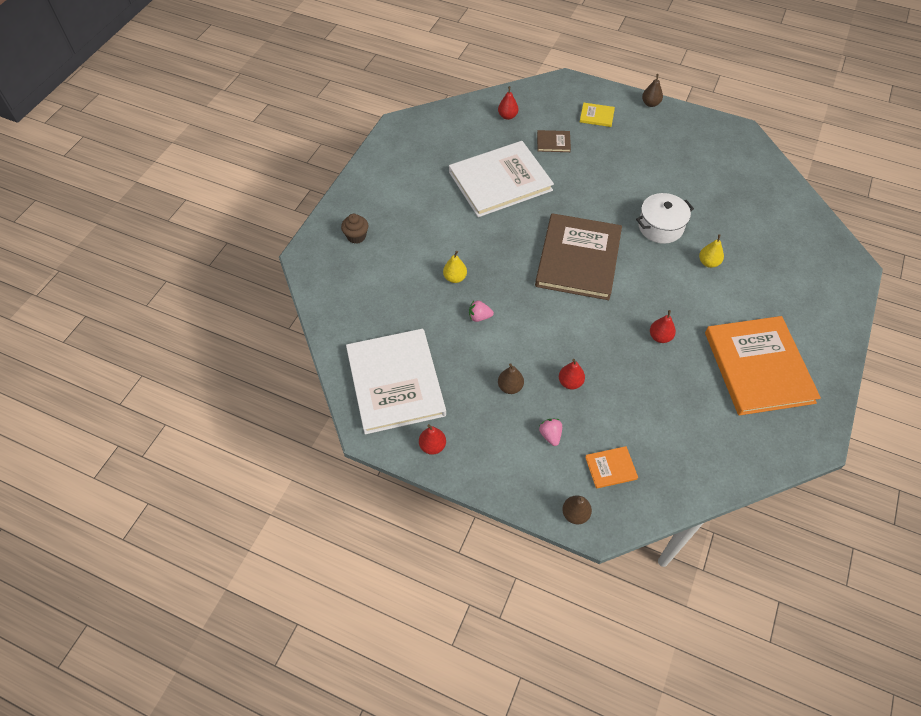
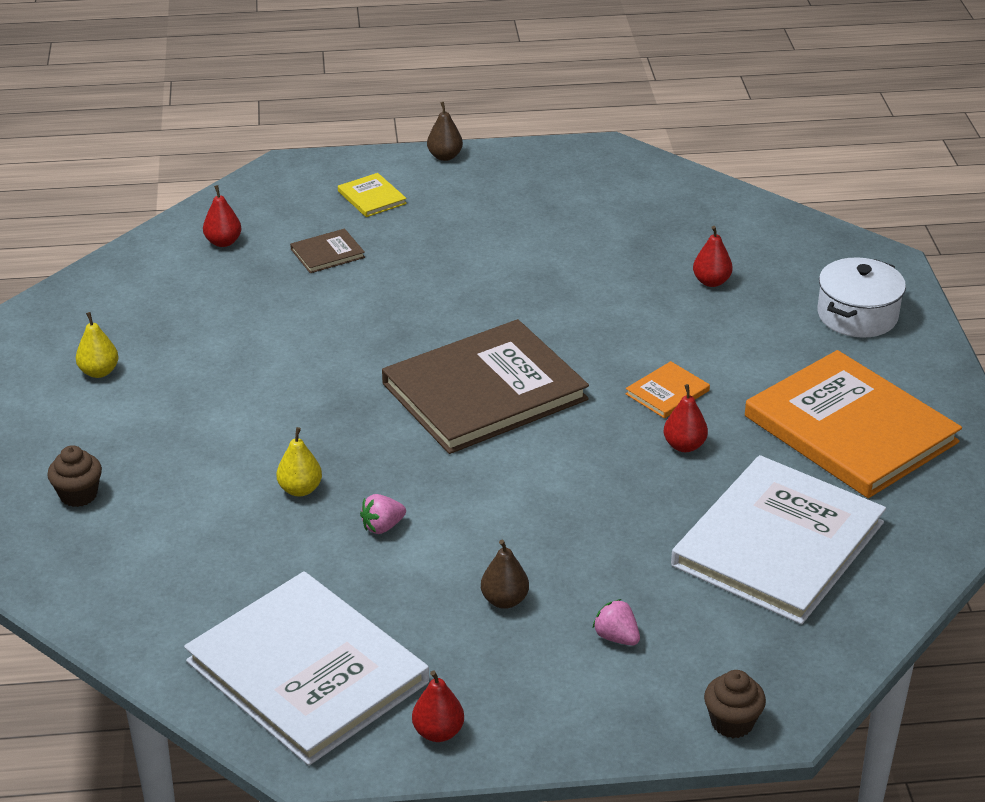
camera: 30 degrees left, 20 degrees down
(500, 181) = (278, 333): white book -> white book (778, 544)
(570, 382) = (594, 556): red pear -> red pear (711, 282)
(575, 514) = (732, 722): brown pear -> brown cupcake
(578, 259) = (484, 392): brown book -> brown book turned 75 degrees clockwise
(596, 116) = (372, 197): yellow book -> yellow book turned 75 degrees clockwise
(611, 468) = (739, 640): orange book -> orange book (667, 392)
(660, 227) = (579, 307): white pot -> white pot (857, 315)
(708, 262) = (683, 327): yellow pear -> yellow pear (99, 372)

